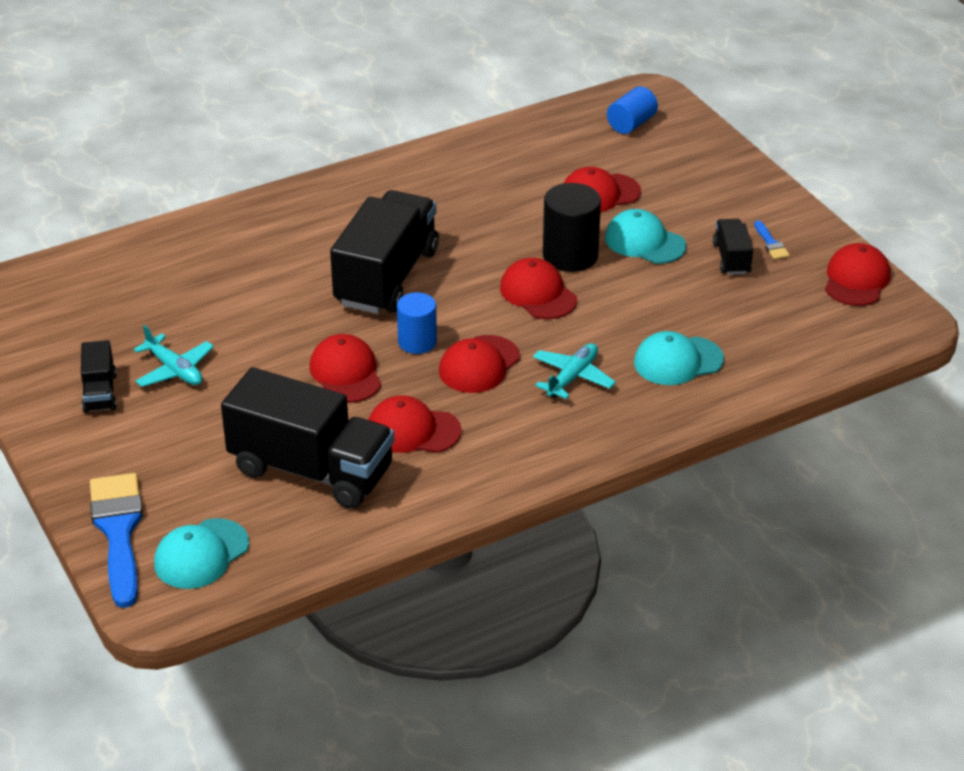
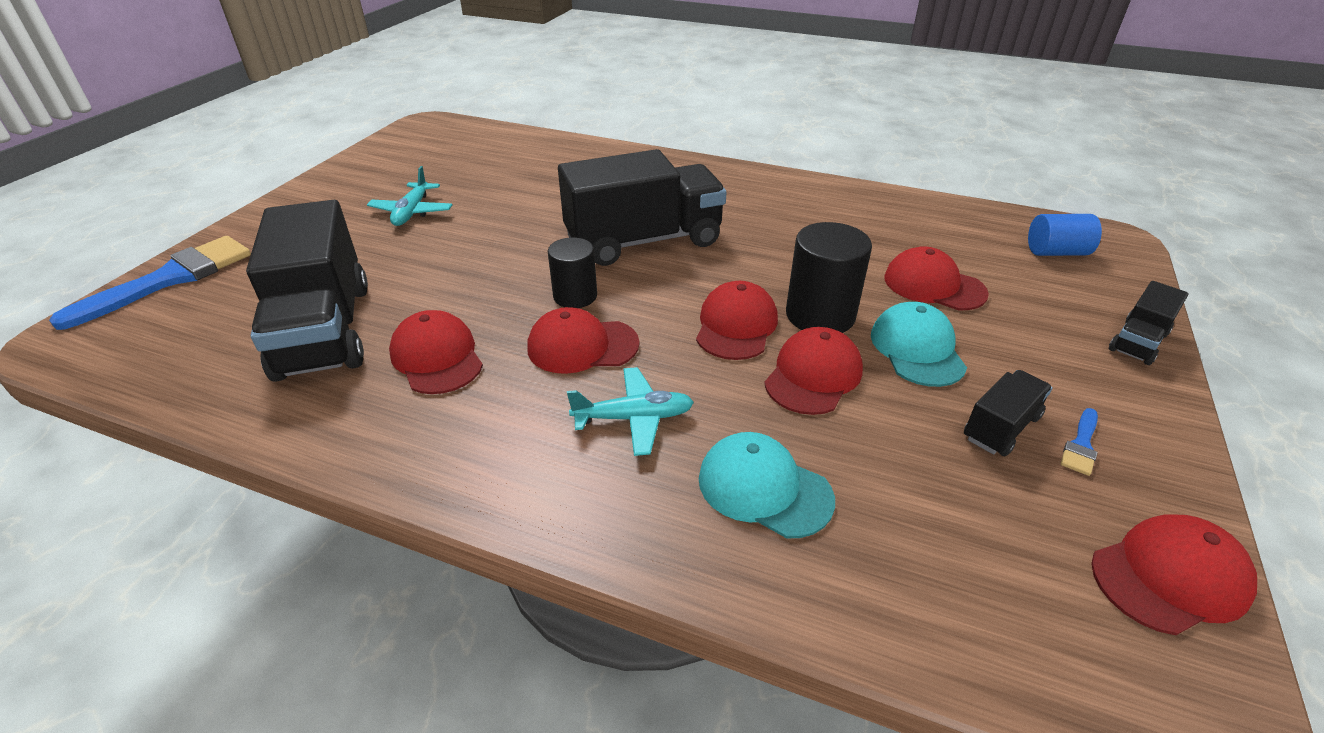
camera: 50 degrees right, 0 degrees up
(100, 393) = (355, 198): black truck -> black truck (1138, 342)
(201, 554) = (155, 330): turquoise cap -> none
(346, 373) = (488, 282): red cap -> red cap (813, 375)
(417, 342) = (575, 296): blue cylinder -> black cylinder

